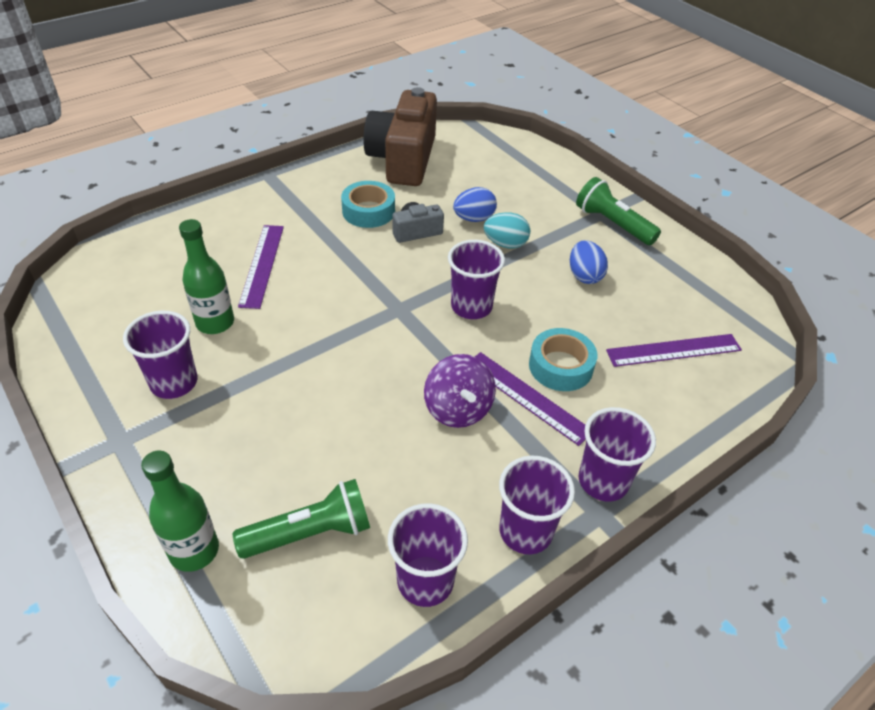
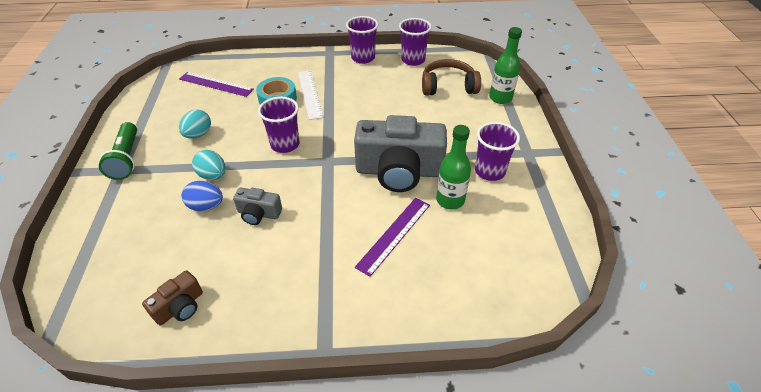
camera: 145 degrees left, 0 degrees up
(300, 332) = (399, 171): none -> grey camera
(310, 532) = (448, 86): green flashlight -> brown headphones
(368, 211) = (273, 252): turquoise tape -> none
(403, 159) = (180, 307): brown camera -> brown camera, size x0.46
(458, 409) = (347, 102): purple spinning top -> none
(527, 397) = (310, 94): purple ruler -> white ruler
(584, 275) = (198, 134): blue egg -> turquoise egg
(603, 481) = (316, 59): purple cup -> none

